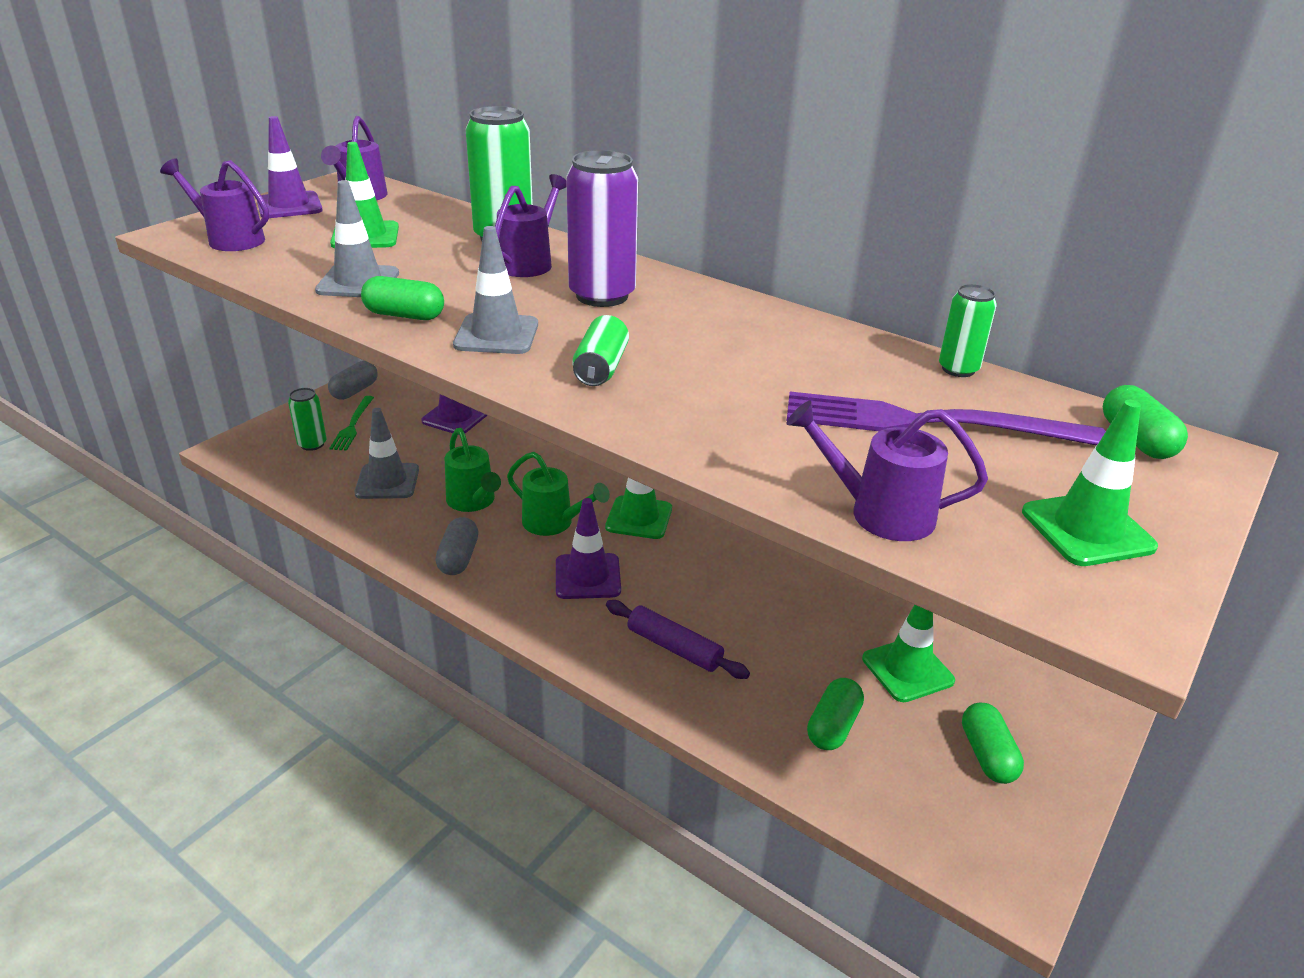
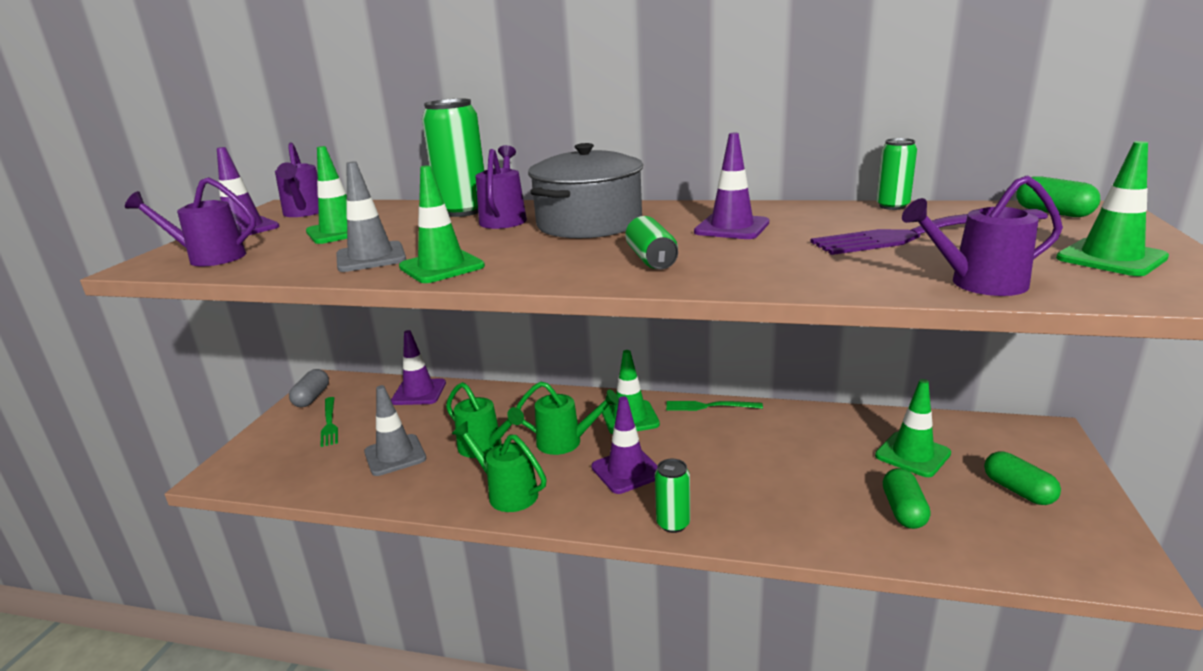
camera: 20 degrees left, 10 degrees down
(312, 444) = (301, 448): green can -> green can (673, 523)
(404, 315) = (441, 267): green capsule -> green traffic cone
(458, 558) = (507, 493): grey capsule -> green watering can
(496, 335) = (538, 260): grey traffic cone -> none
(602, 295) = (589, 223): purple can -> grey pot
(674, 648) = (739, 498): purple rolling pin -> none
(734, 533) = (709, 406): none -> green fork
(736, 347) = (731, 228): none -> purple traffic cone

